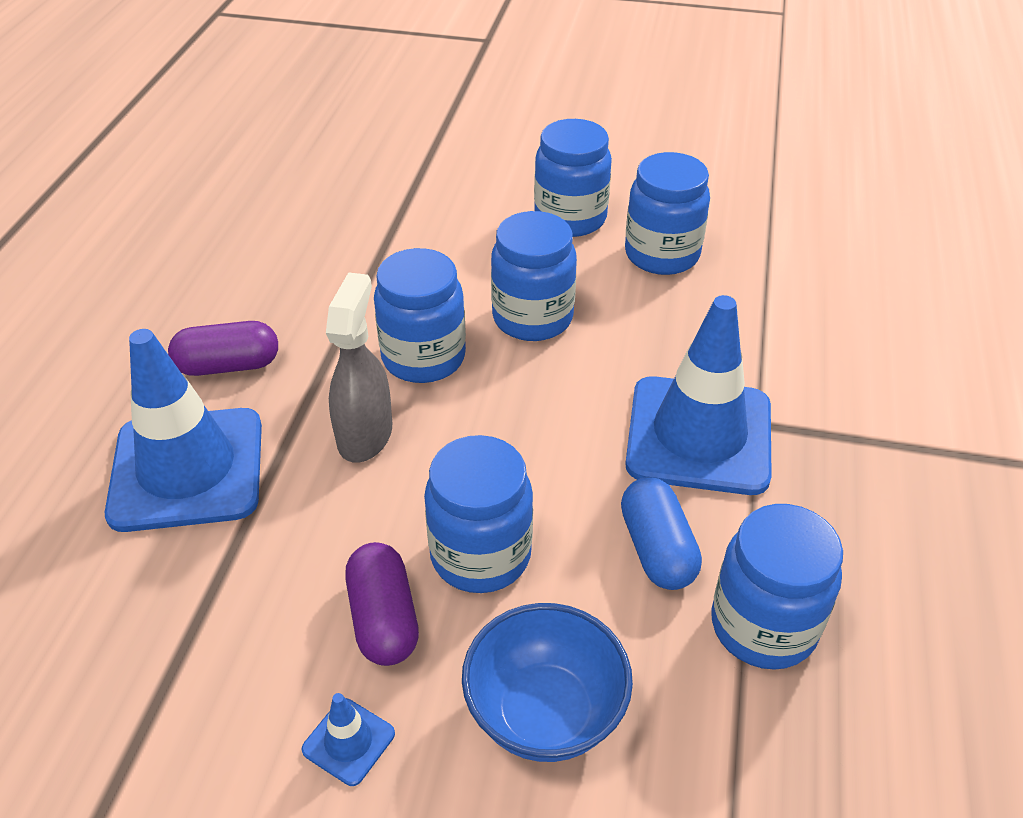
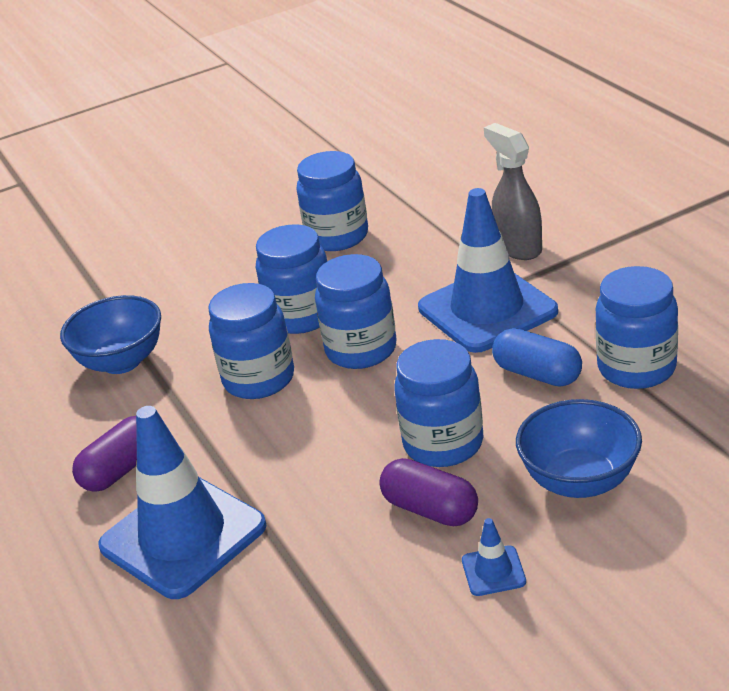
camera: 35 degrees left, 10 degrees down
(352, 260) = (121, 361): none -> blue bowl
(365, 435) = (281, 439): grey spray bottle -> grey spray bottle (518, 247)
(570, 218) = (247, 251): blue jar -> blue jar (361, 350)

